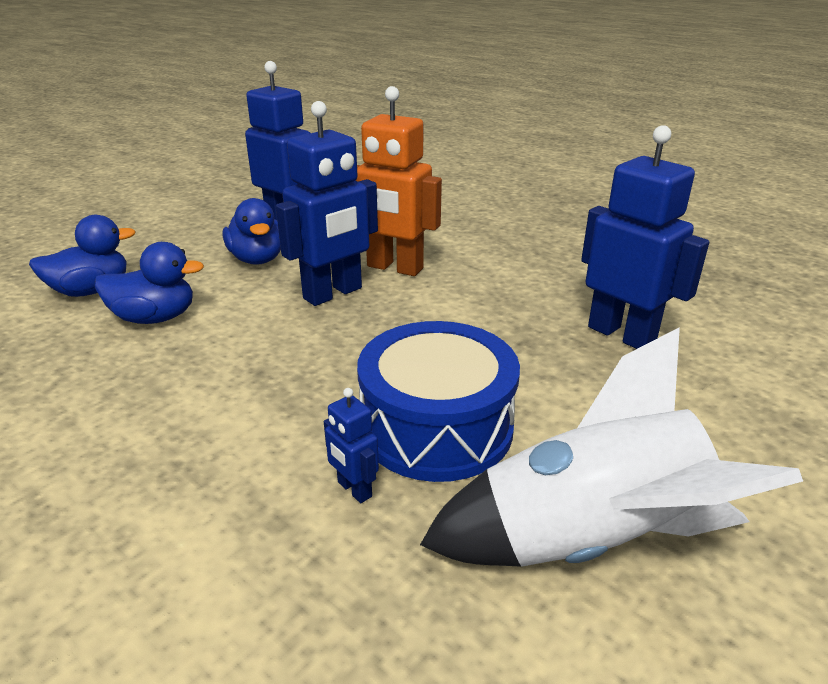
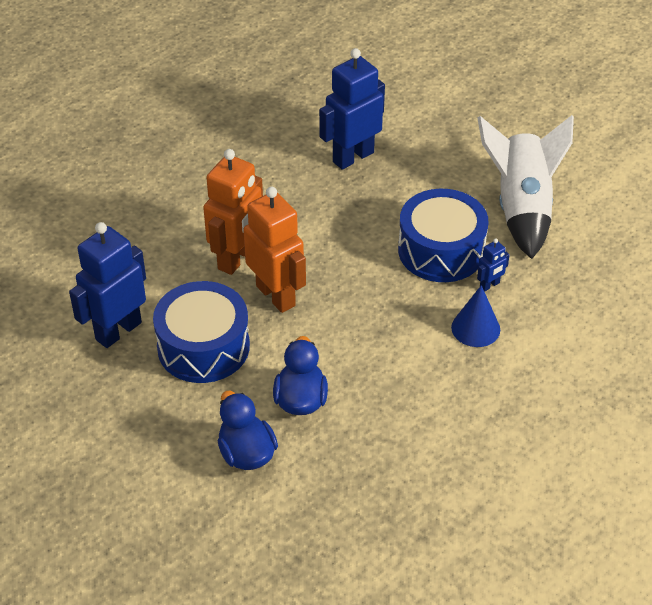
camera: 85 degrees left, 15 degrees up
(247, 471) = (475, 328): none -> blue cone
(257, 259) = (203, 347): blue duck -> blue drum
(333, 294) = (276, 295): blue robot -> orange robot

